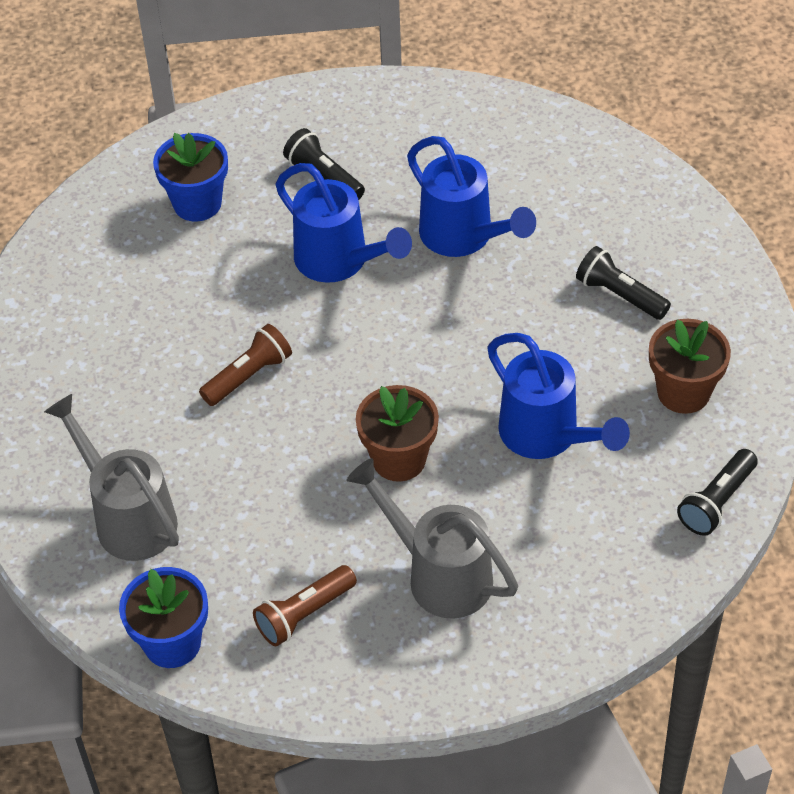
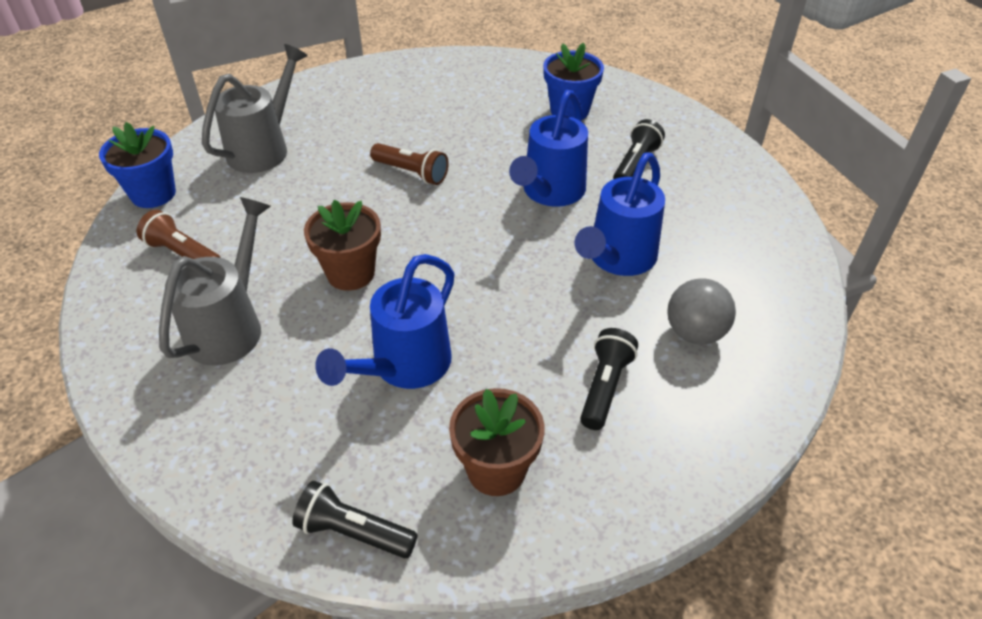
camera: 70 degrees right, 5 degrees down
(579, 213) = (694, 332): none -> grey ball

